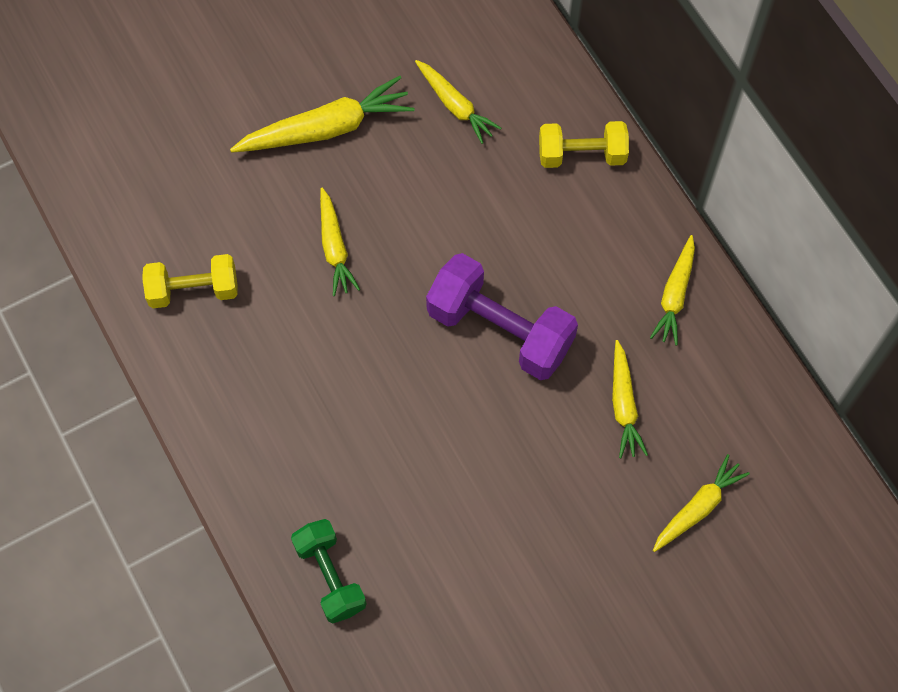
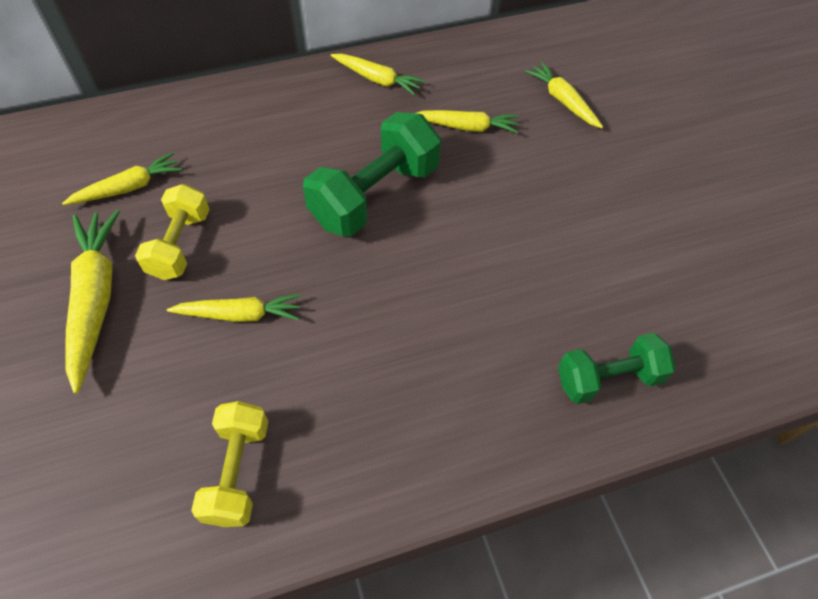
camera: 80 degrees left, 10 degrees down
(500, 330) = (375, 195): purple dumbbell -> green dumbbell
(581, 155) = (225, 110): yellow dumbbell -> yellow dumbbell (180, 245)

